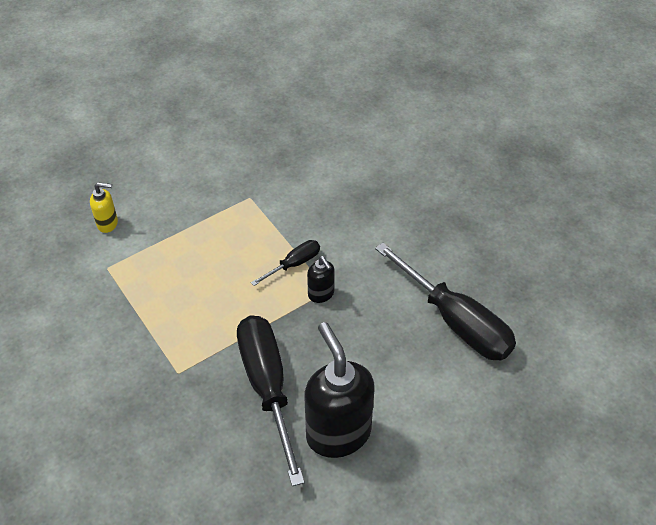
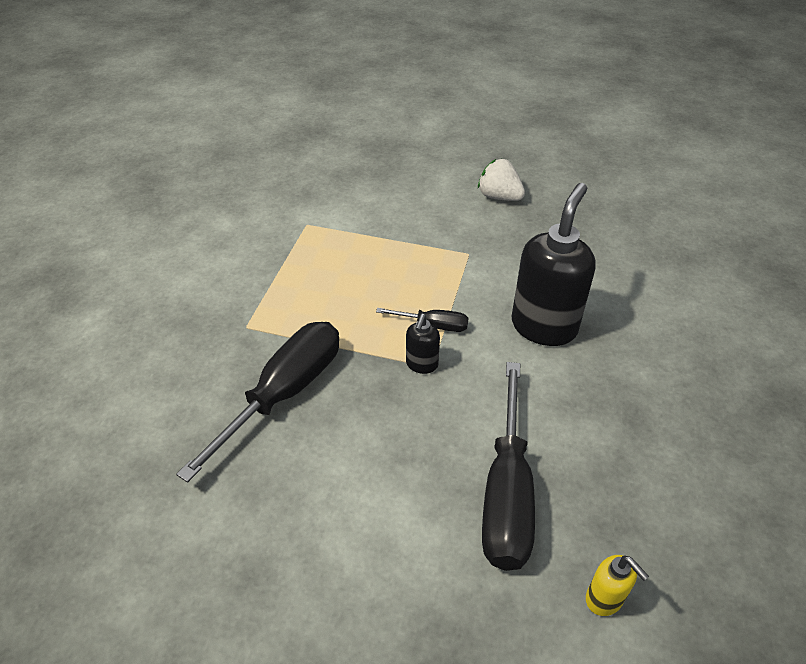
camera: 50 degrees right, 5 degrees down
(108, 223) = (348, 199): yellow soap dispenser -> yellow soap dispenser (604, 599)
(213, 139) = (499, 197): none -> white strawberry
(338, 433) = (279, 479): black soap dispenser -> black soap dispenser (544, 326)

